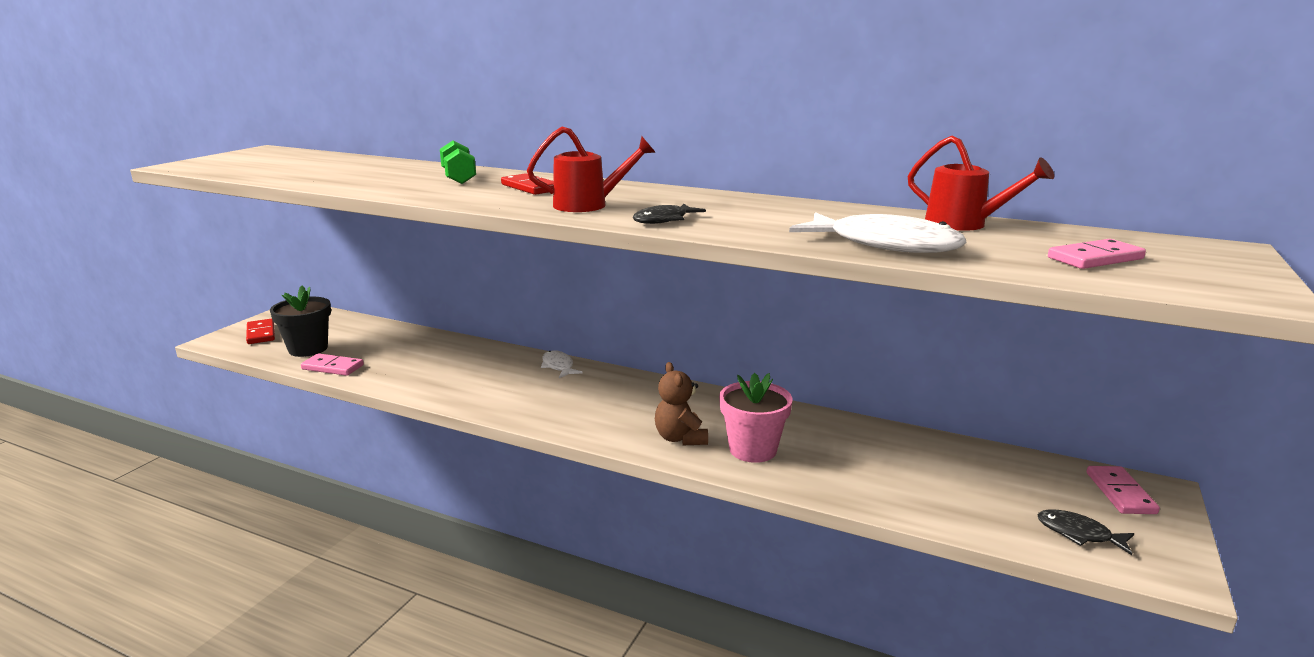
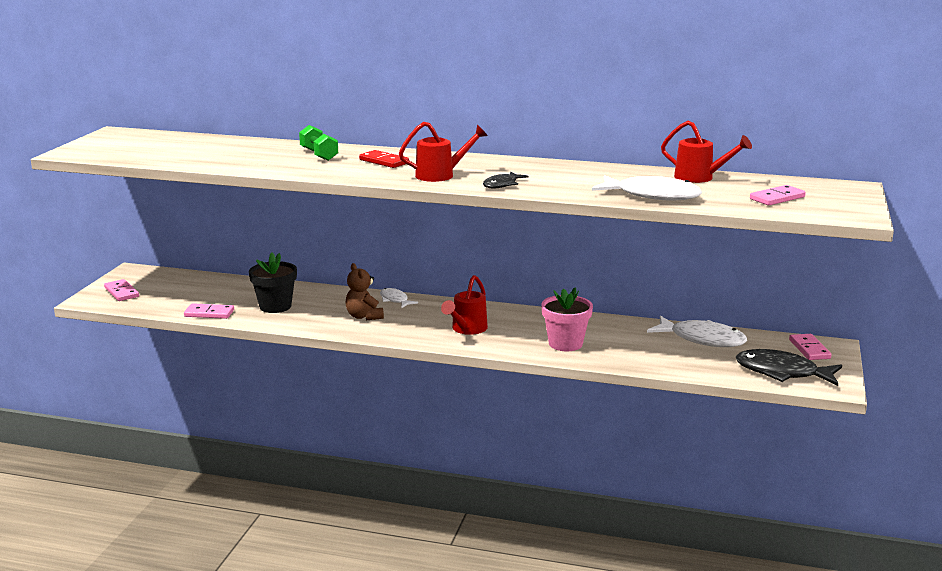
camera: 10 degrees left, 0 degrees up
(261, 334) = (121, 292): red domino -> pink domino
(308, 349) = (175, 301): black flower pot -> black flower pot (275, 306)
(628, 415) = (467, 329): none -> red watering can
(680, 438) = (511, 341): brown teddy bear -> brown teddy bear (364, 316)
(952, 460) = (702, 339): none -> white fish
(1079, 534) = (782, 372): black fish -> black fish, size x1.86

